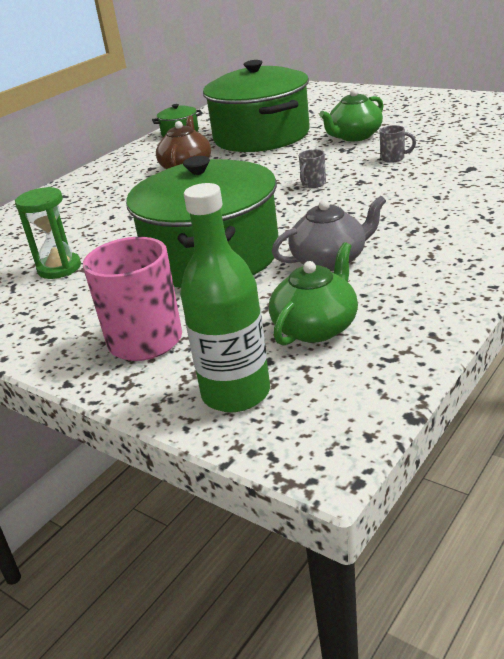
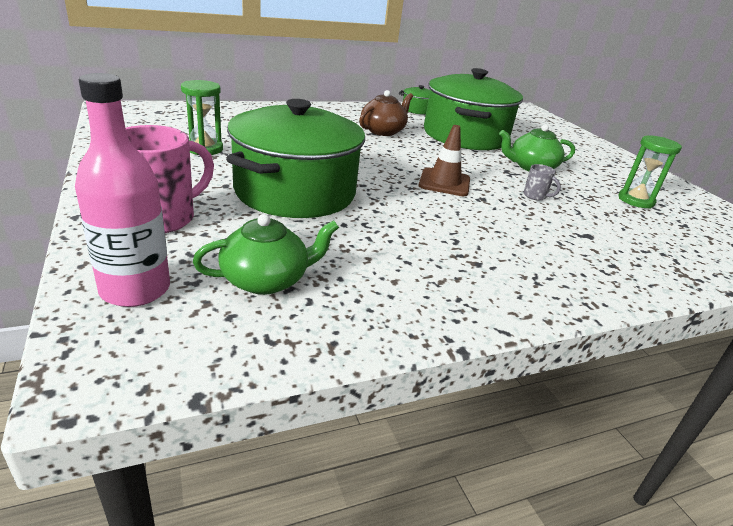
camera: 25 degrees right, 0 degrees up
(236, 393) = (135, 289): green bottle -> pink bottle
(313, 184) = (444, 182): grey mug -> brown traffic cone
(330, 260) = (362, 239): grey teapot -> none
(463, 124) = (635, 200): none -> green hourglass

